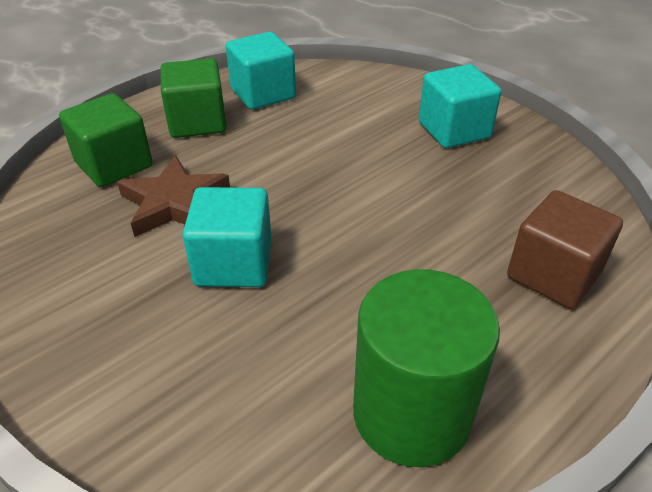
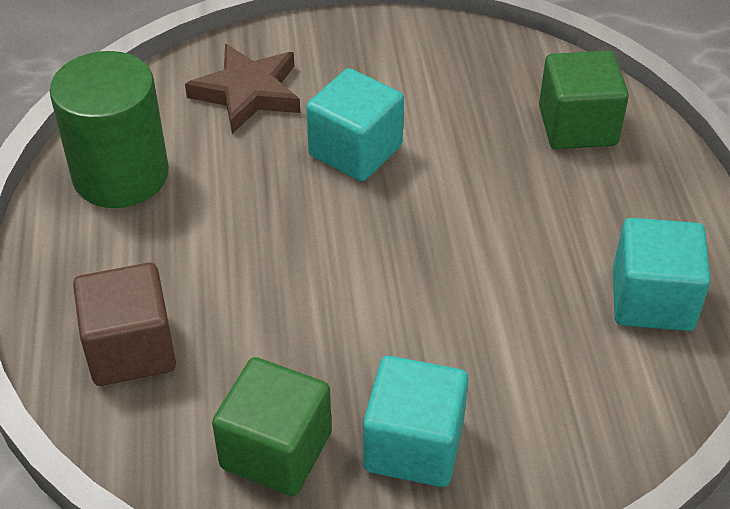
camera: 125 degrees right, 5 degrees up
(174, 203) = (474, 145): brown star -> brown star (248, 93)
(197, 122) = (620, 213): green cube -> green cube (276, 450)

